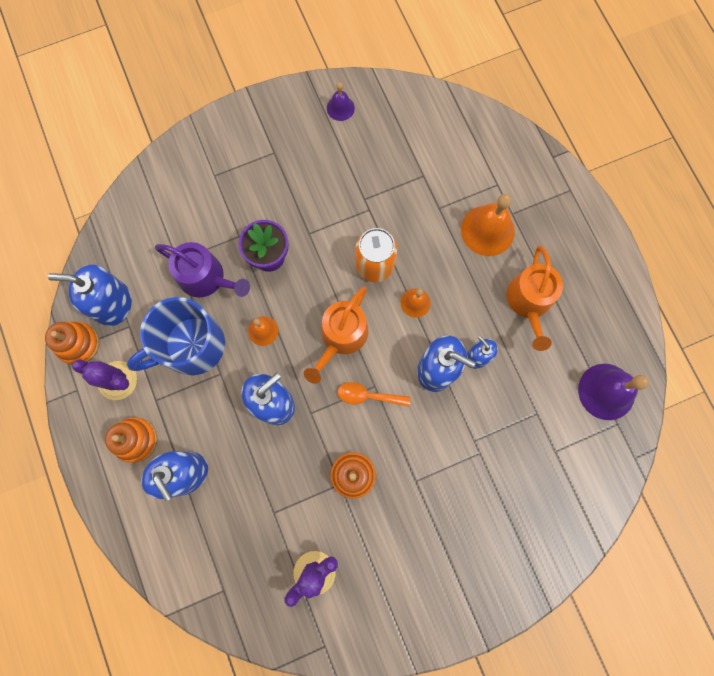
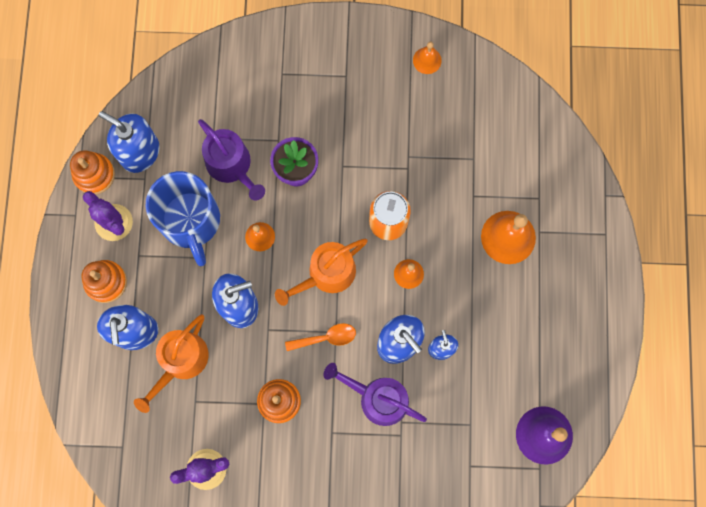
camera: 25 degrees right, 0 degrees up
(191, 346) = (191, 221): blue mug -> blue mug turned 105 degrees counterclockwise
(340, 108) = (427, 60): purple bell -> orange bell
(368, 396) = (326, 338): orange spoon -> orange spoon turned 135 degrees clockwise
(442, 428) = (378, 398): none -> purple watering can
(529, 302) = (514, 321): orange watering can -> orange watering can (181, 361)

